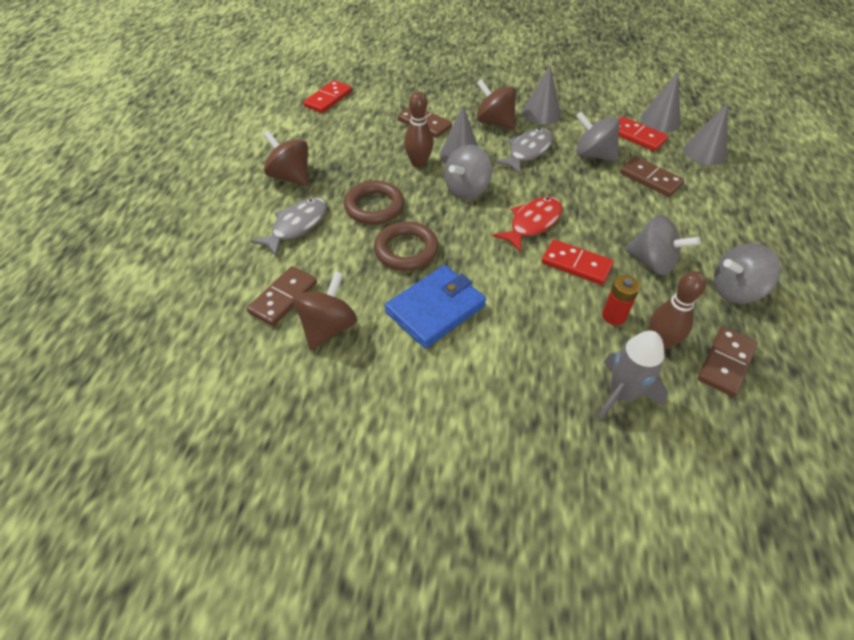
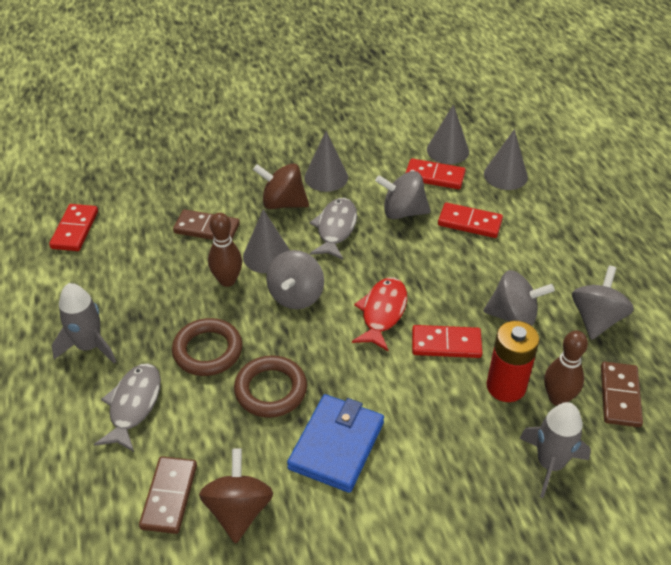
camera: 25 degrees left, 5 degrees down
(290, 176) = (89, 346): brown spinning top -> grey rocket
(614, 316) = (506, 386): red battery -> red battery, size x1.61
(650, 179) = (469, 223): brown domino -> red domino
(735, 290) = (596, 319): grey spinning top -> grey spinning top turned 150 degrees clockwise

